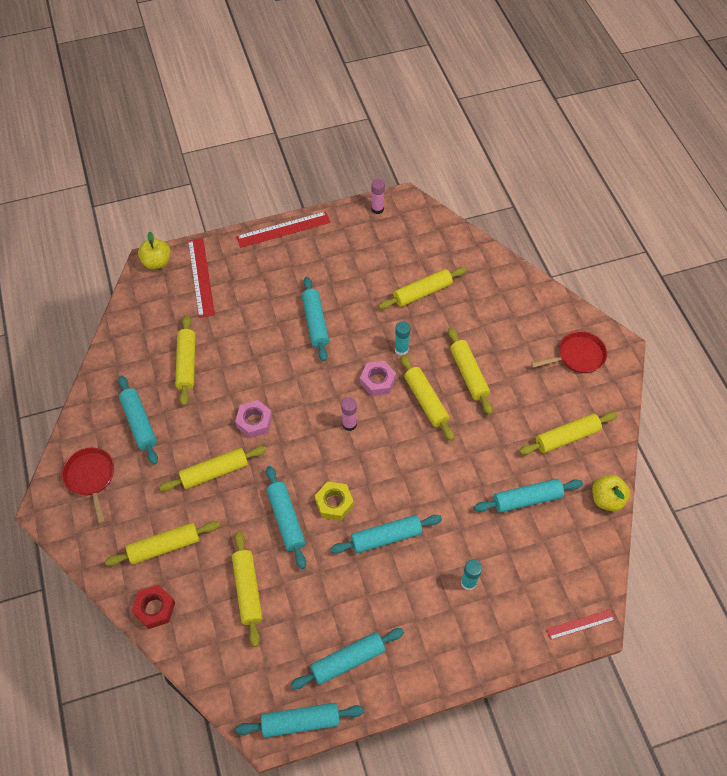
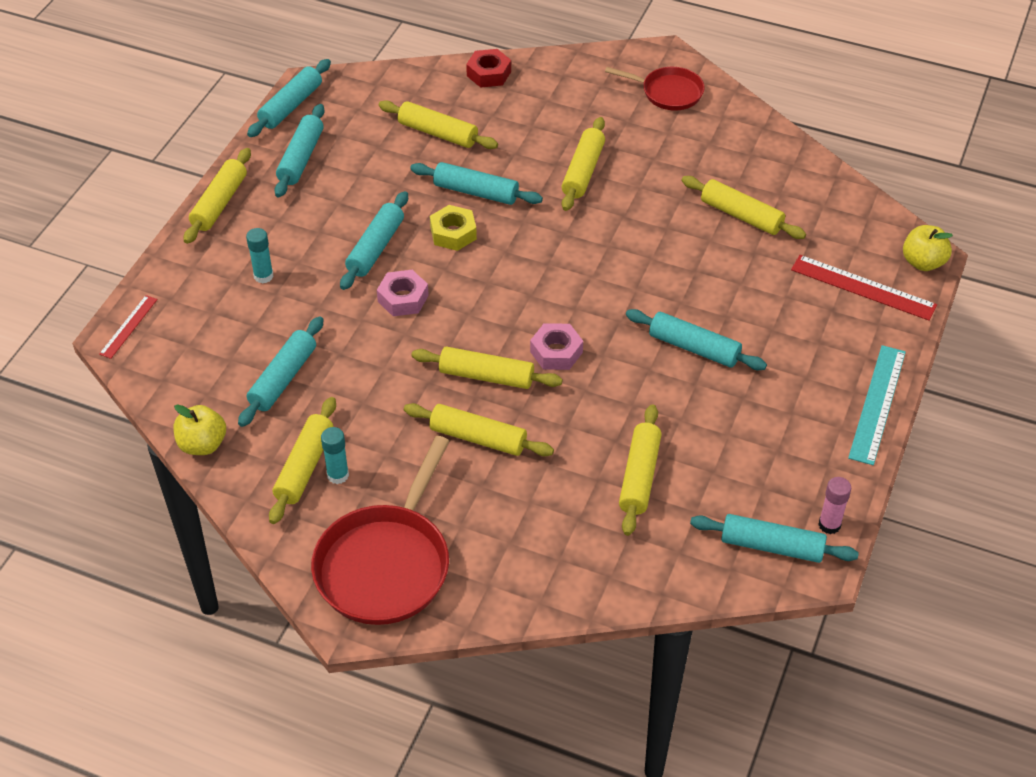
camera: 130 degrees right, 10 degrees down
(139, 423) = (699, 148): turquoise rolling pin -> turquoise rolling pin (772, 546)
(164, 546) = (541, 105): yellow rolling pin -> yellow rolling pin (219, 203)
(254, 421) = (611, 228): pink nut -> pink nut (403, 298)
(283, 229) = (877, 404): red ruler -> turquoise ruler
(349, 424) = (528, 296): pink glue stick -> none
(401, 350) = (576, 400): turquoise glue stick -> turquoise glue stick (338, 475)
(577, 356) = (386, 564): red pan -> red pan, size x1.73

